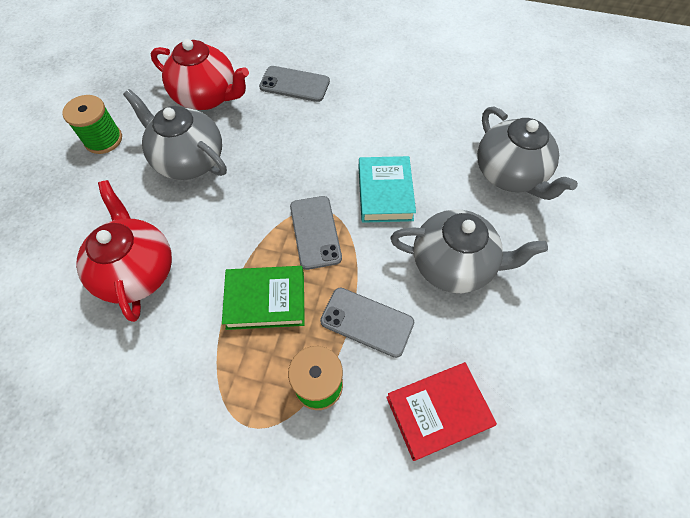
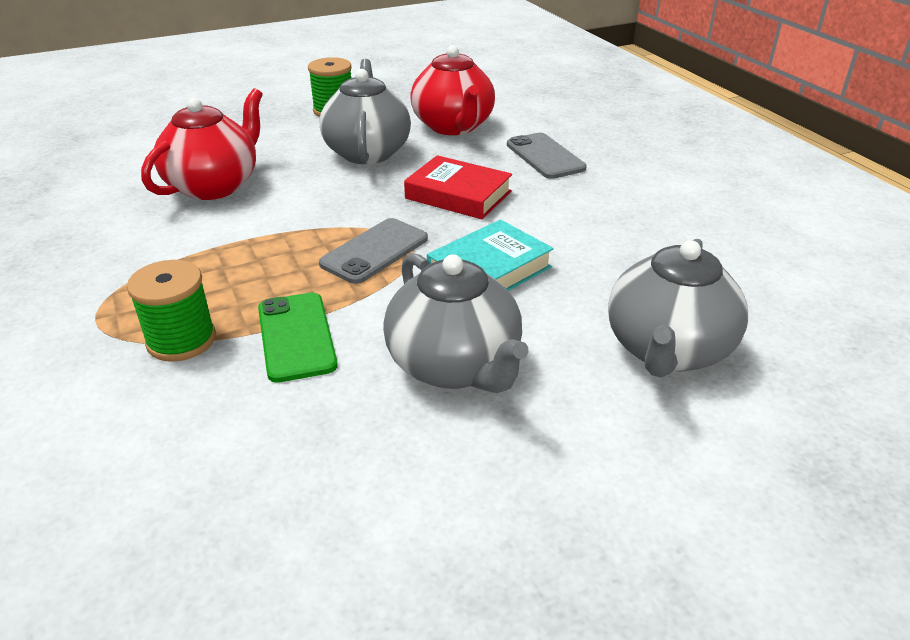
camera: 50 degrees right, 25 degrees down
(266, 300) = (254, 262): green book -> none
(367, 322) = (296, 337): grey phone -> green phone
(438, 411) = (222, 449): red book -> red book (458, 195)

